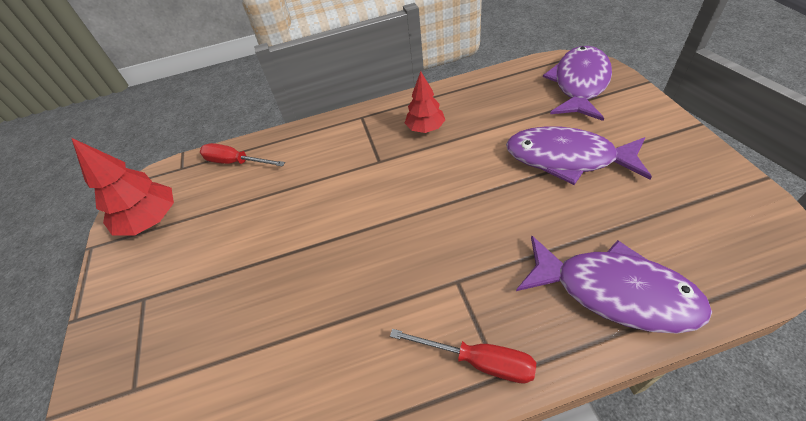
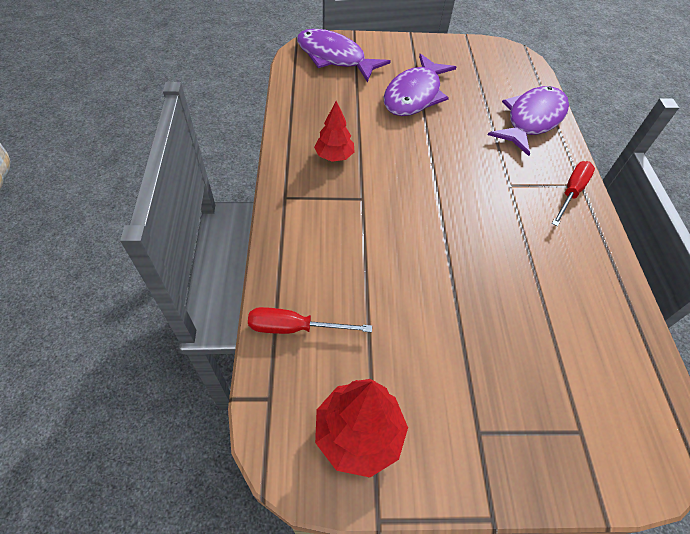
camera: 85 degrees left, 5 degrees up
(236, 162) = (295, 328): red screwdriver -> red screwdriver turned 60 degrees clockwise

